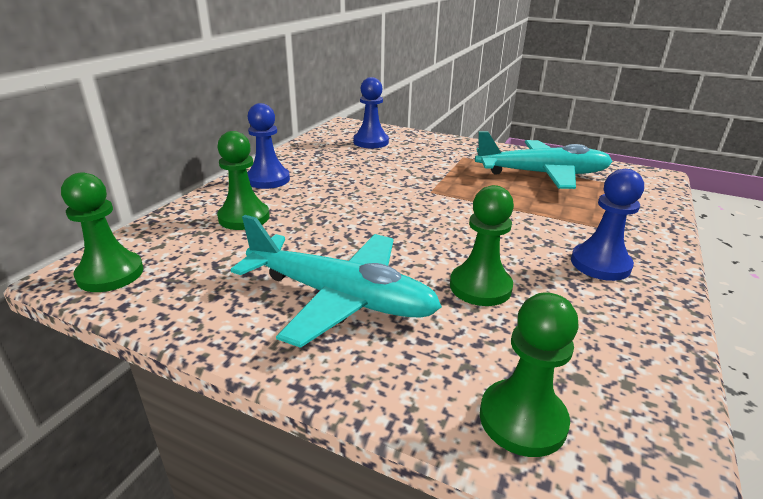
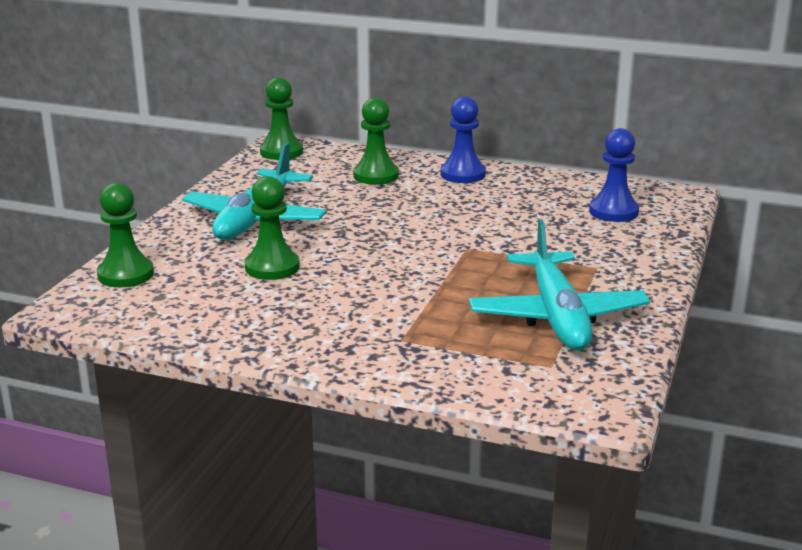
camera: 85 degrees right, 5 degrees down
(600, 264) = (317, 324): blue pawn -> none

